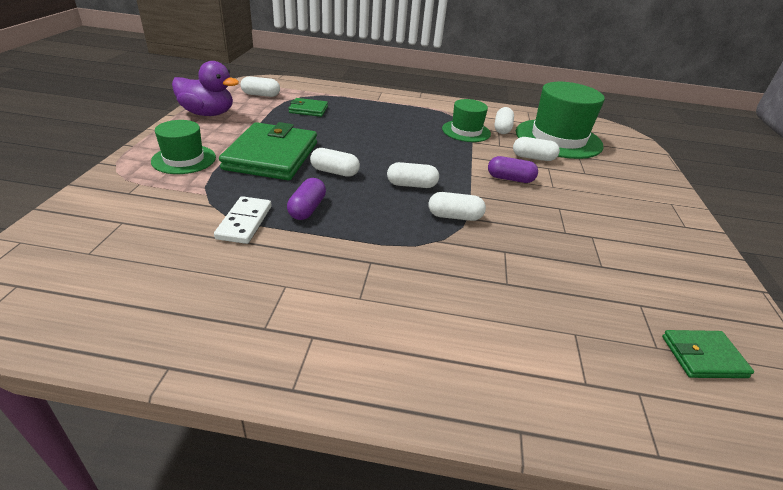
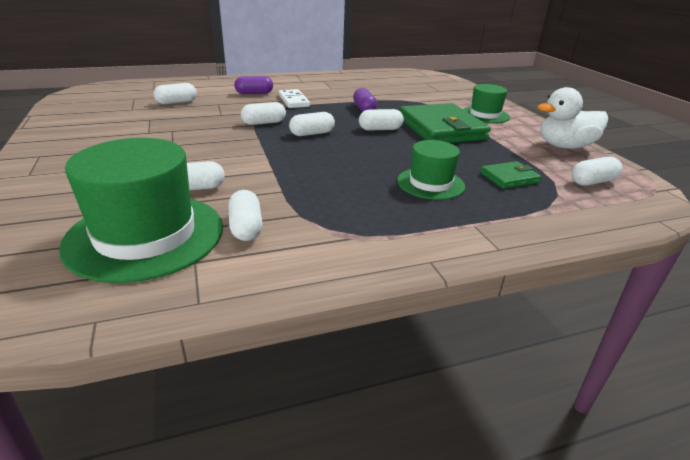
camera: 155 degrees right, 5 degrees down
(208, 114) = (564, 146): purple duck -> white duck
(244, 222) = (386, 99): white domino -> white domino (293, 101)
(466, 131) = (299, 204): green hat -> green hat (430, 183)
(510, 179) = (223, 157): purple capsule -> purple capsule (254, 93)
(575, 308) = (176, 102): none -> white capsule
(703, 357) = (108, 99): green wallet -> none

